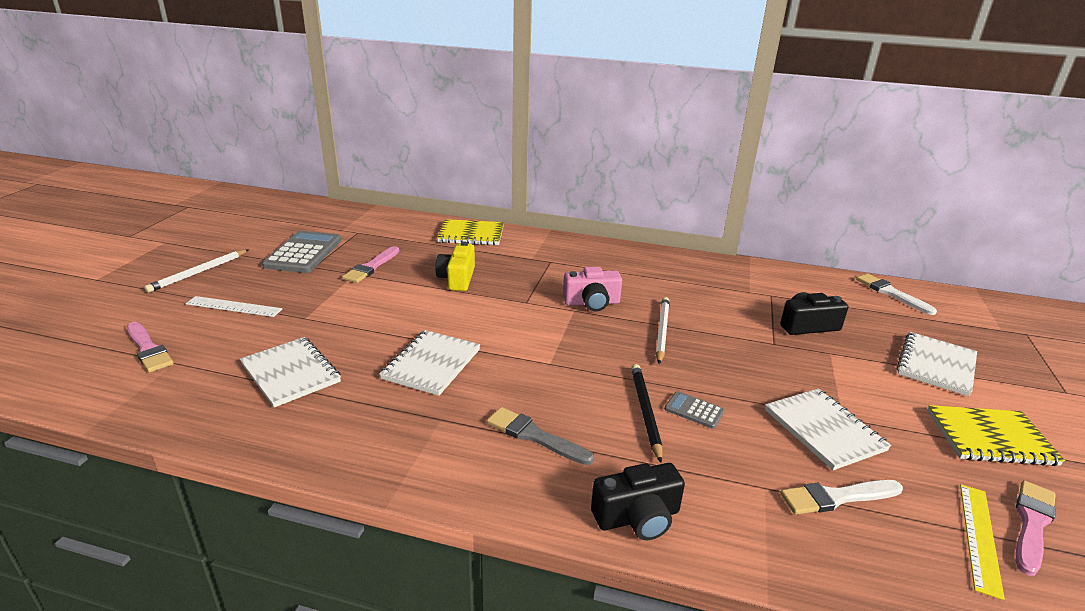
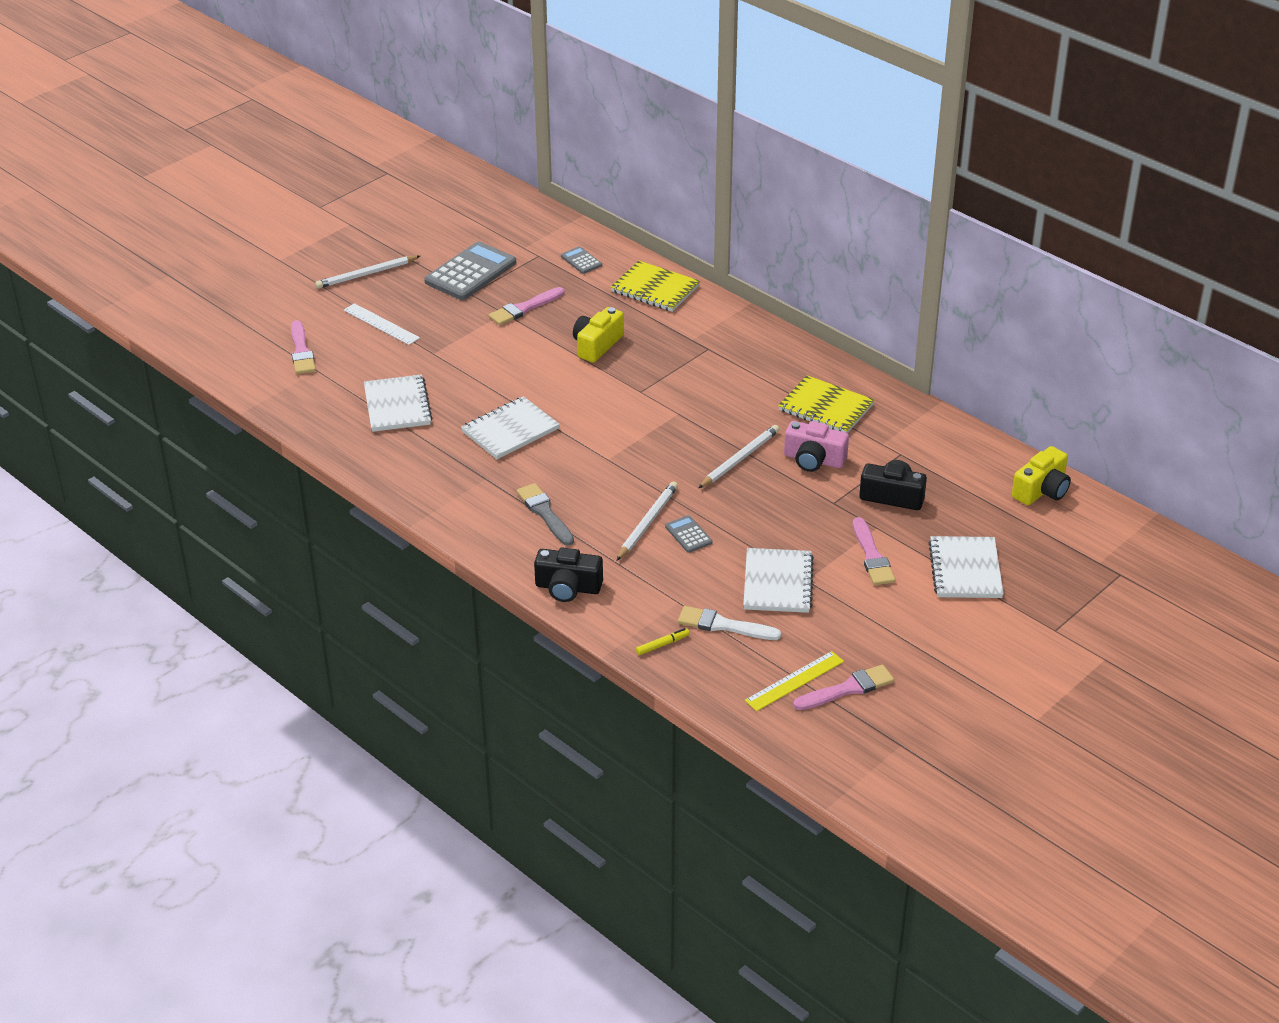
camera: 30 degrees right, 10 degrees up
(396, 229) = (581, 261): none -> grey calculator
(592, 303) = (703, 410): pink camera -> pink camera (814, 460)
(645, 412) = (647, 523): black pencil -> white pencil
(810, 551) = (662, 645): none -> yellow marker
(859, 377) = (872, 556): none -> pink brush
(891, 293) = (1041, 490): white brush -> yellow camera
(936, 365) = (965, 570): white notebook -> white notebook turned 60 degrees counterclockwise
(990, 438) = (913, 634): yellow notebook -> yellow notebook (825, 408)

